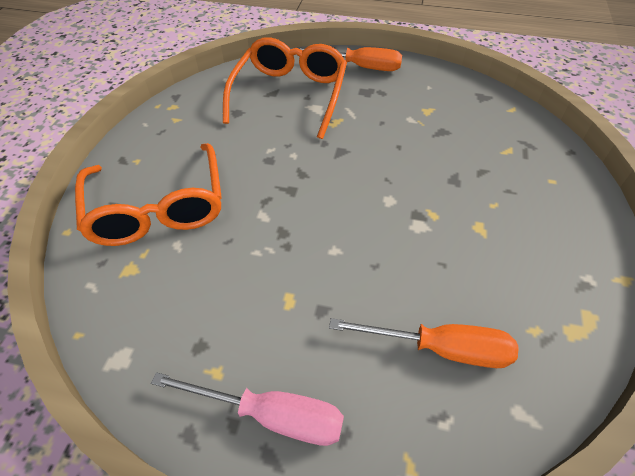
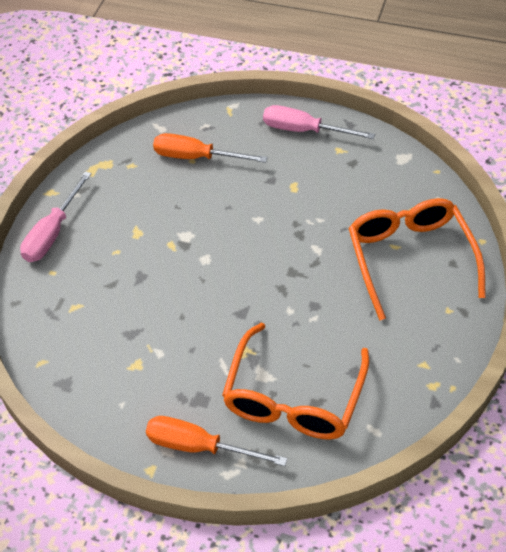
camera: 175 degrees left, 0 degrees up
(582, 223) = (52, 233): none -> pink screwdriver

